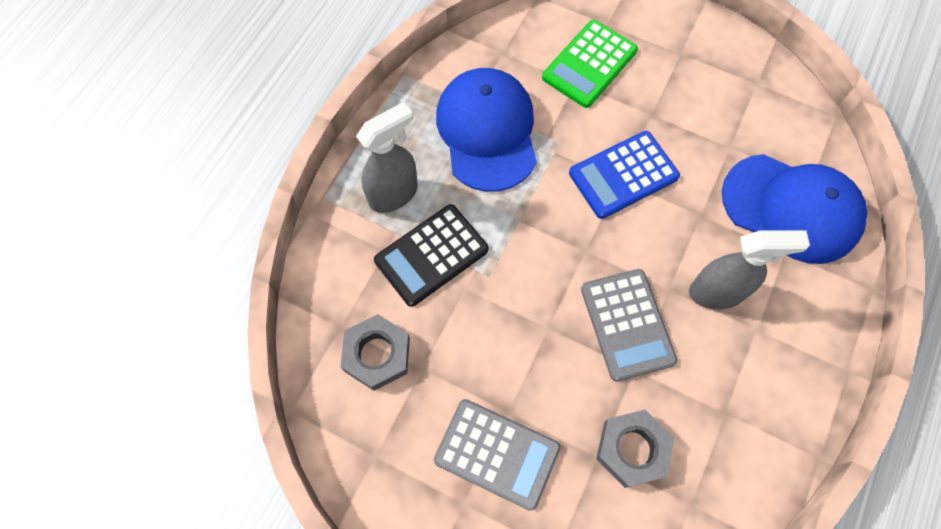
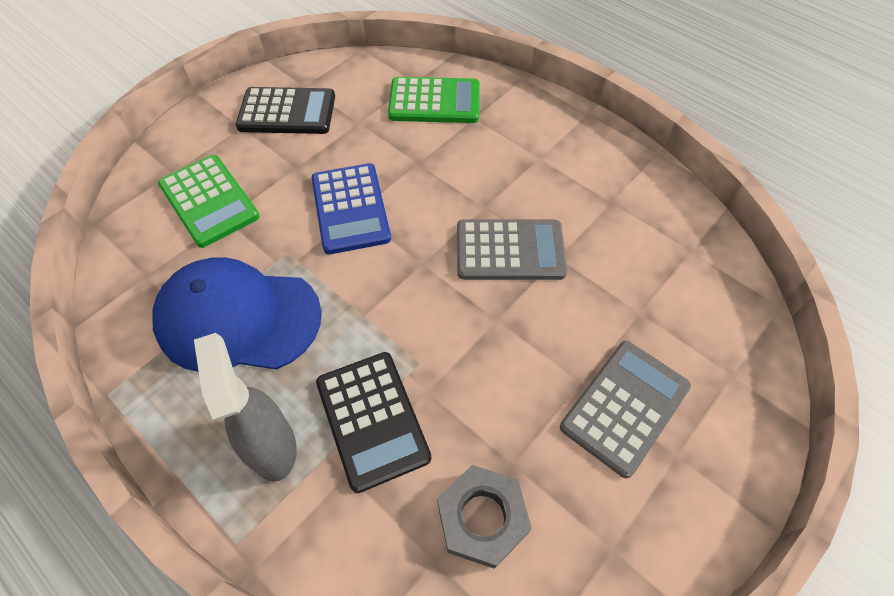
camera: 75 degrees left, 10 degrees down
(632, 449) = (635, 281): grey nut -> none
(716, 83) = (287, 112): none -> black calculator
(717, 292) = (497, 174): grey spray bottle -> none
(791, 208) = (434, 102): blue cap -> green calculator

